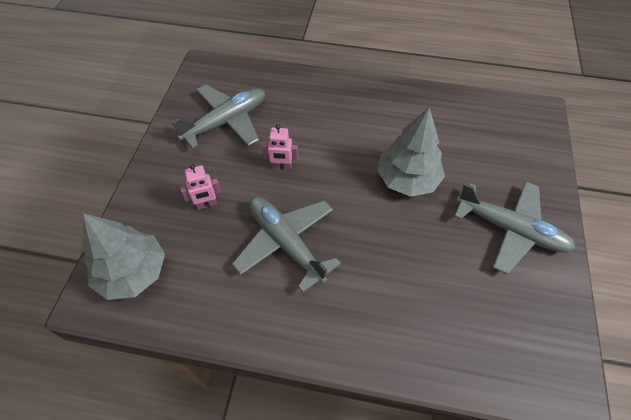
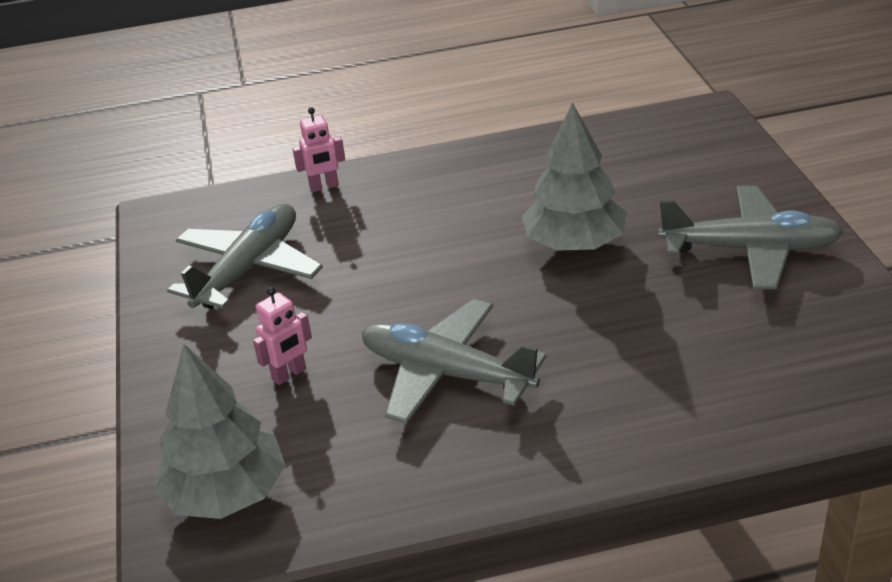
camera: 20 degrees left, 20 degrees down
(282, 167) = (377, 292): pink robot -> pink robot (324, 187)

